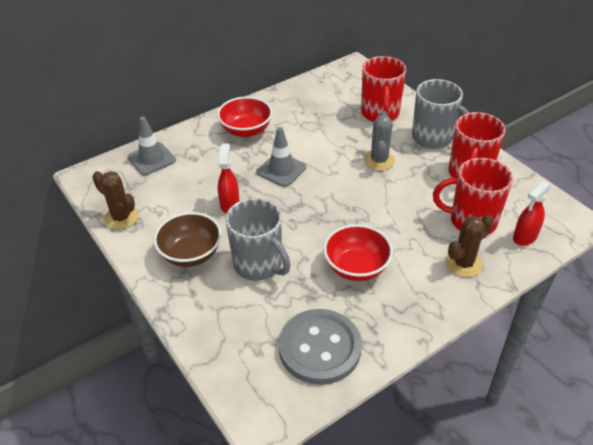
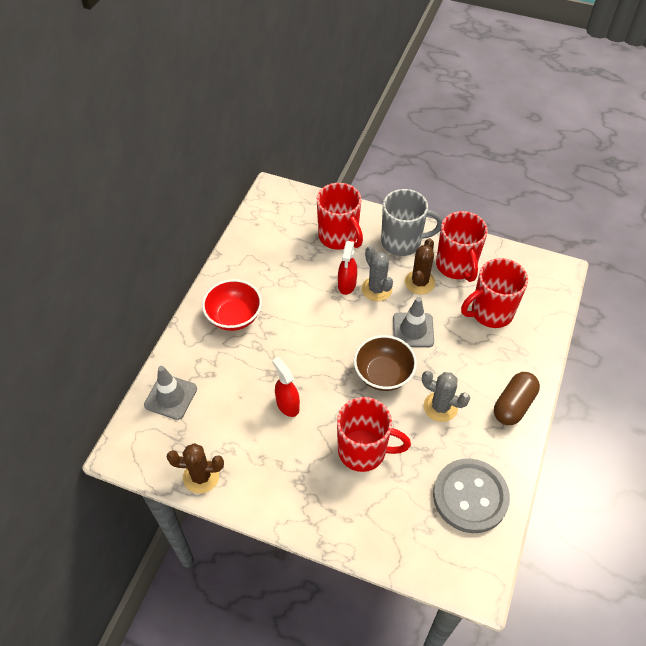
camera: 35 degrees left, 10 degrees up
(191, 254) = (298, 475): brown bowl -> brown bowl (383, 374)
(259, 265) = (363, 451): grey mug -> red mug
(281, 170) = (302, 343): grey traffic cone -> grey traffic cone (413, 330)
(356, 267) = (440, 407): red bowl -> grey cactus
(428, 300) = (513, 405): none -> brown capsule
(463, 263) = (513, 356): brown cactus -> brown cactus (419, 282)
(524, 237) = (537, 306): red spray bottle -> red spray bottle (347, 285)

